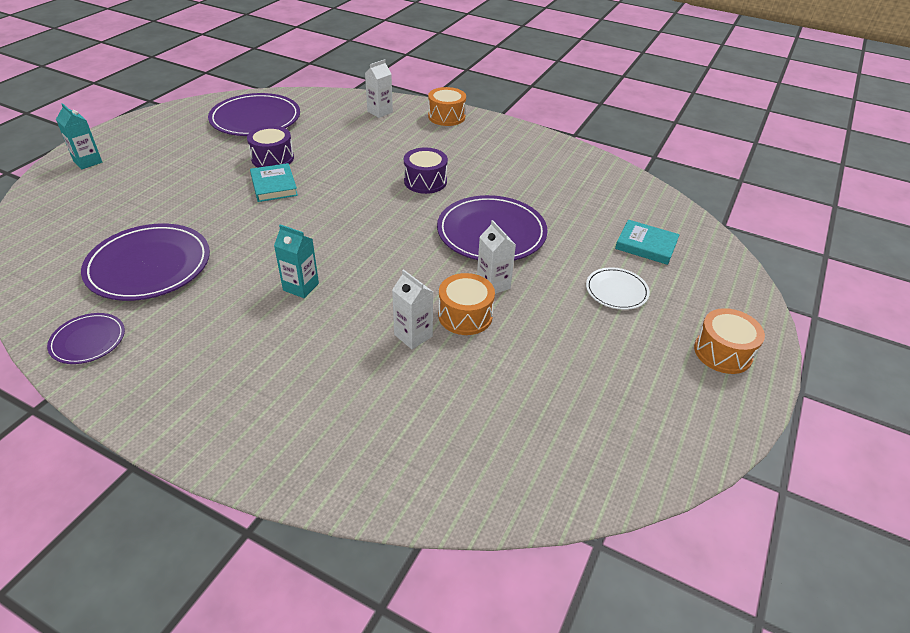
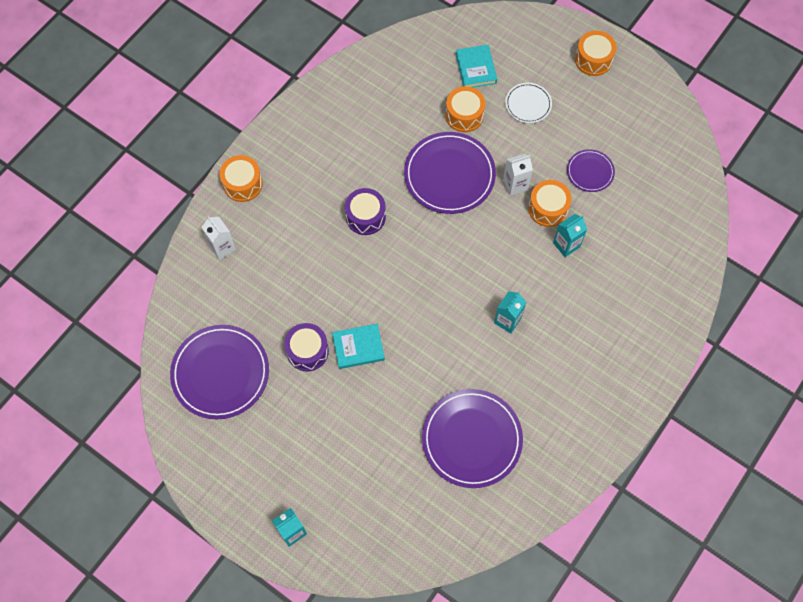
camera: 80 degrees left, 25 degrees up
(88, 341) = (558, 467): purple plate -> purple plate (590, 172)
(413, 335) = (566, 245): white carton -> turquoise carton
(576, 239) = (464, 115): none -> orange drum
(646, 245) = (476, 68): turquoise book -> turquoise book turned 45 degrees counterclockwise

